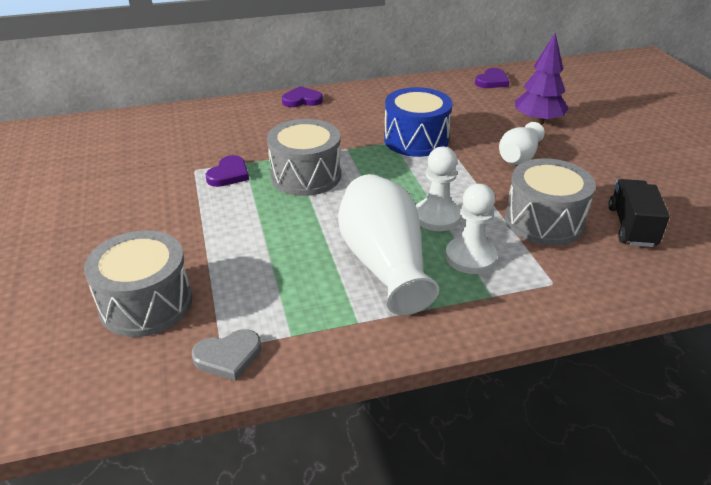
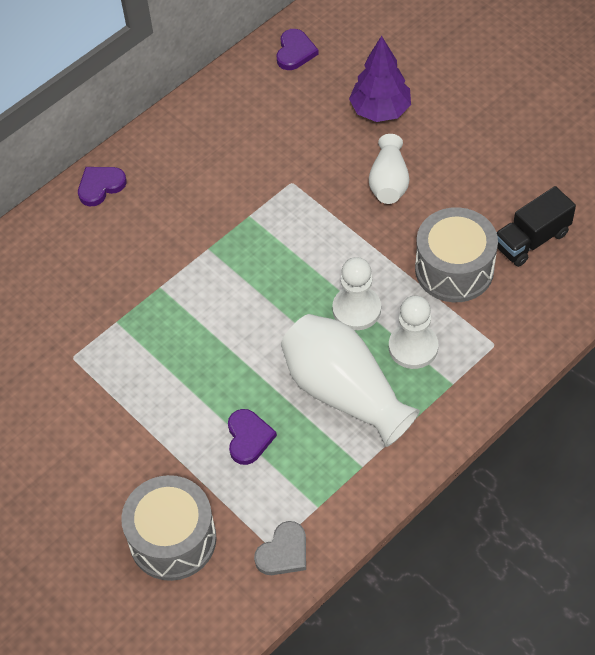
camera: 25 degrees left, 20 degrees up
(229, 174) = (115, 347): purple heart -> purple heart (248, 438)
(305, 176) = (195, 312): grey drum -> none
(416, 140) = (271, 201): blue drum -> none
(631, 227) = (531, 240): black truck -> black truck turned 105 degrees counterclockwise

